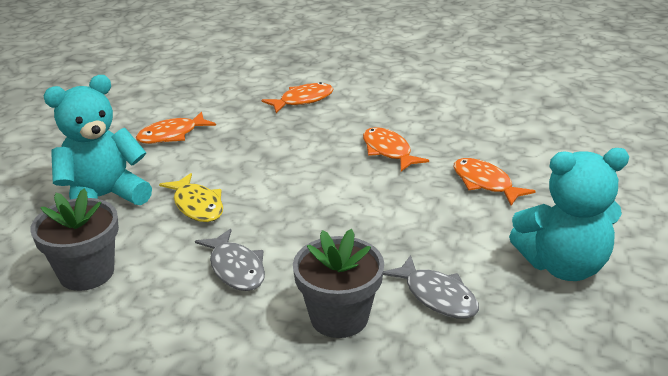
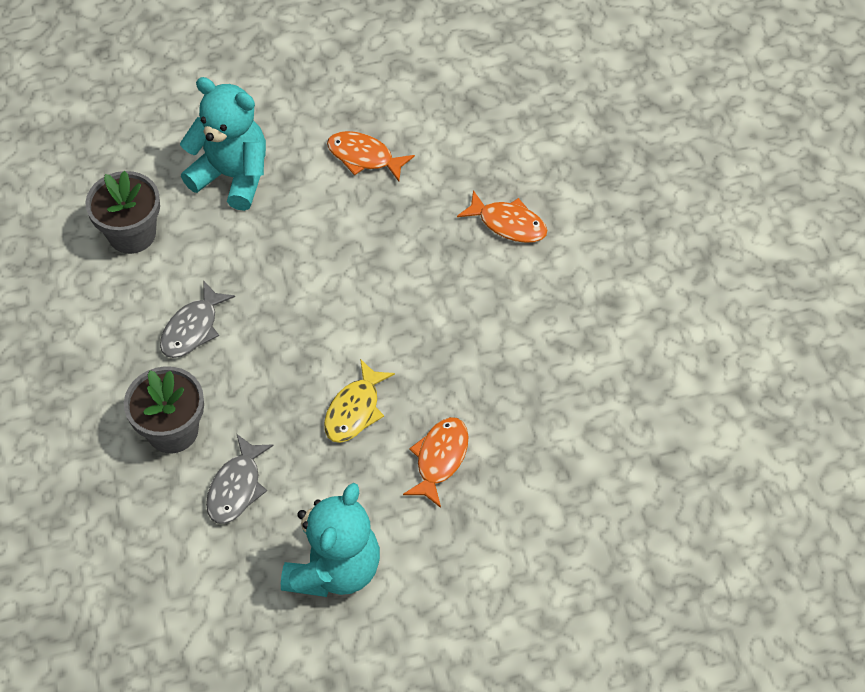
camera: 60 degrees right, 25 degrees up
(197, 205) = (262, 249): yellow fish -> yellow fish (355, 410)
(388, 151) = (450, 350): orange fish -> none
(563, 265) = (334, 569): turquoise teddy bear -> turquoise teddy bear turned 120 degrees counterclockwise

